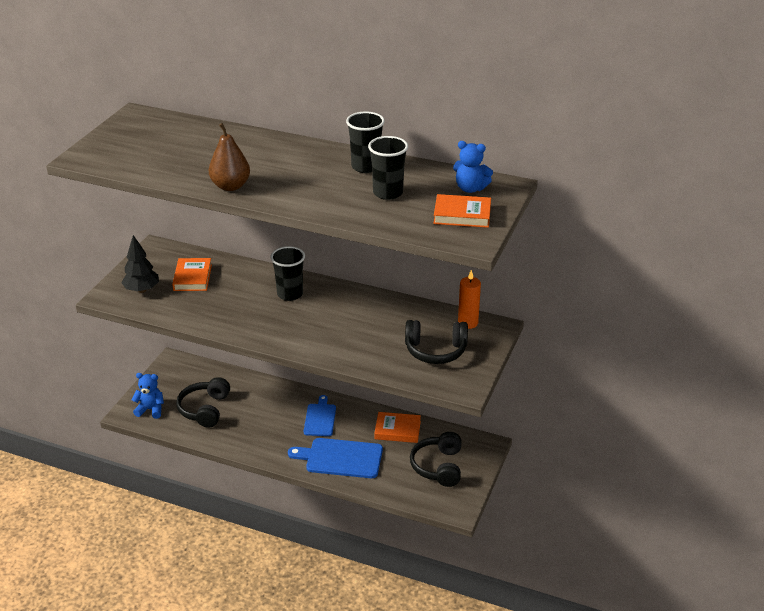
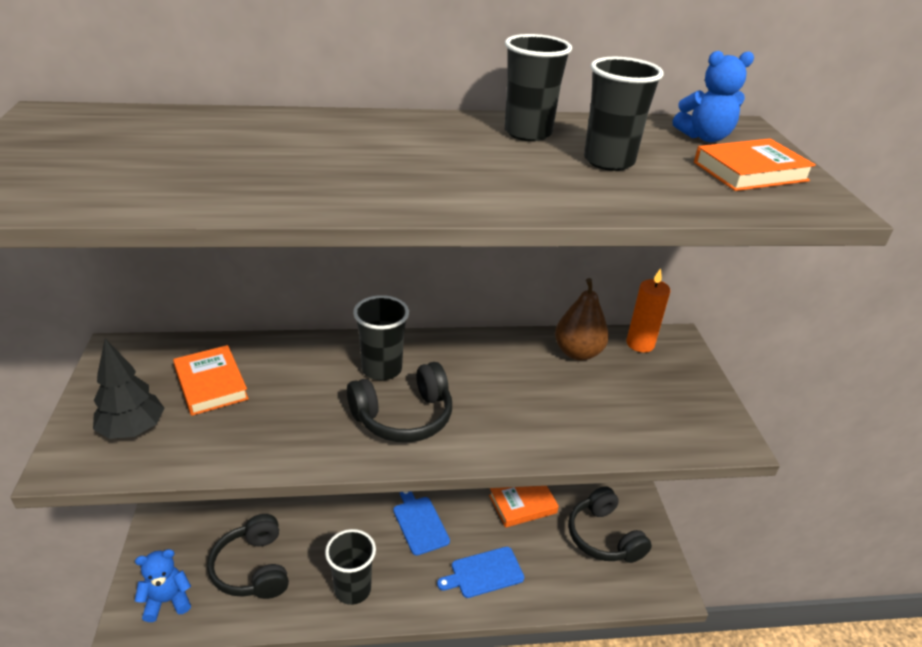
camera: 30 degrees left, 0 degrees up
(230, 186) = (341, 196): brown pear -> brown pear (578, 352)
(255, 439) = (352, 589): none -> black cup
(341, 458) = (484, 573): blue cutting board -> blue cutting board, size x0.65
(435, 350) = (642, 395): black headphones -> black headphones (403, 417)

